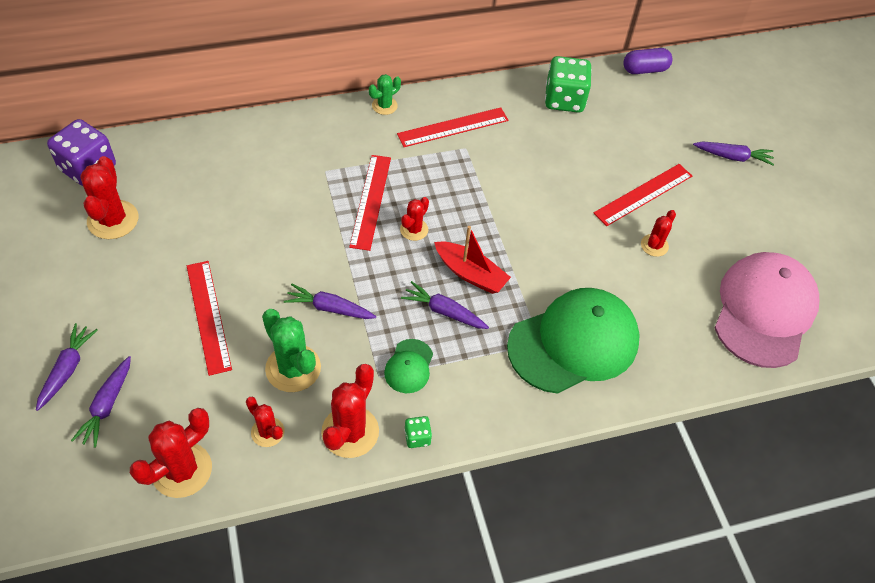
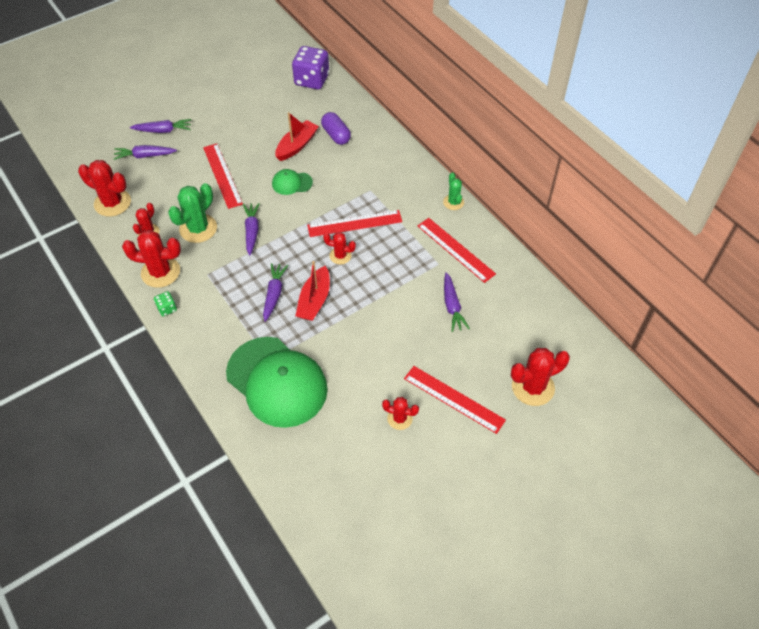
camera: 75 degrees right, 0 degrees up
(113, 220) = (277, 106): red cactus -> red cactus (533, 387)
(204, 219) = (297, 145): none -> red boat
(208, 316) = (222, 175): red ruler -> red ruler turned 75 degrees counterclockwise
(384, 106) = (453, 202): green cactus -> green cactus turned 45 degrees clockwise
(409, 366) = (220, 288): green cap -> green cap (292, 183)
(564, 100) = (533, 315): green dice -> none
(645, 70) = (613, 369): purple capsule -> purple capsule (336, 135)
(733, 157) = (541, 465): purple carrot -> purple carrot (452, 306)
(764, 311) = (364, 520): pink cap -> none

